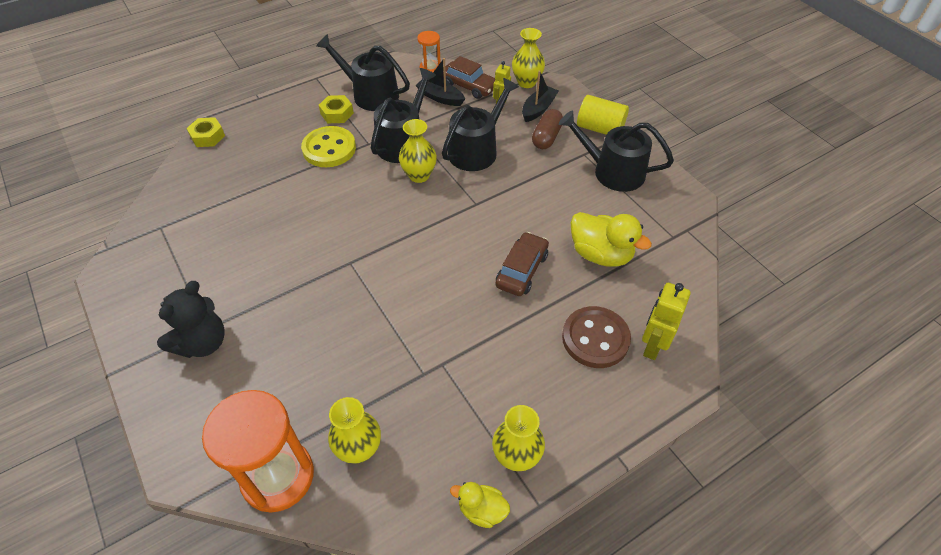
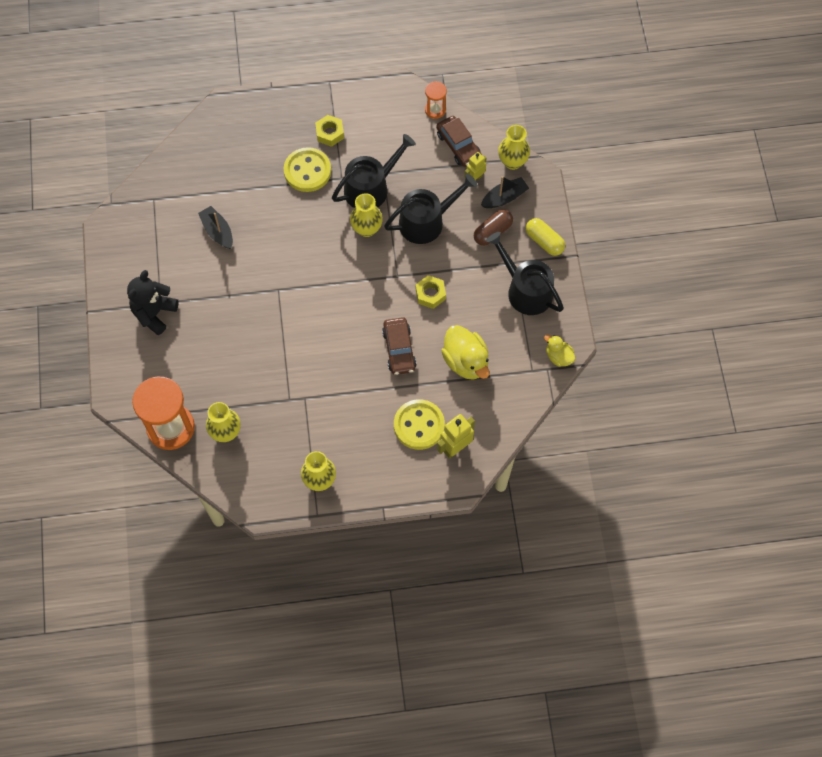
camera: 25 degrees right, 15 degrees up
(202, 343) = (154, 313): black teddy bear -> black teddy bear turned 150 degrees clockwise
(207, 136) = (215, 117): yellow nut -> yellow nut (430, 294)
(370, 94) = (368, 121): black watering can -> none
(440, 97) = (426, 149): black boat -> black boat (218, 231)
(482, 510) = (281, 502): yellow duck -> yellow duck (558, 357)
(522, 270) = (399, 349): brown car -> brown car turned 120 degrees clockwise
(595, 338) = (419, 425): brown button -> yellow button
(600, 128) = (544, 241): yellow cylinder -> yellow capsule

